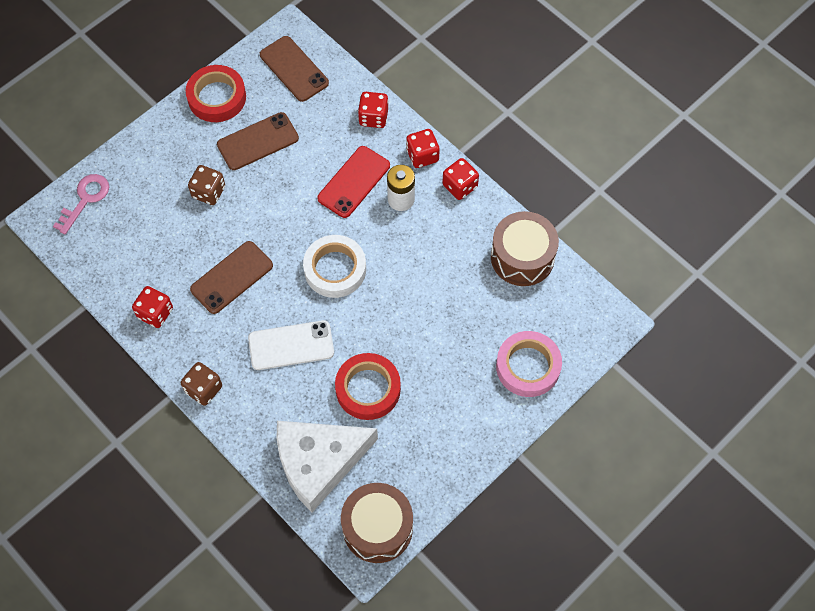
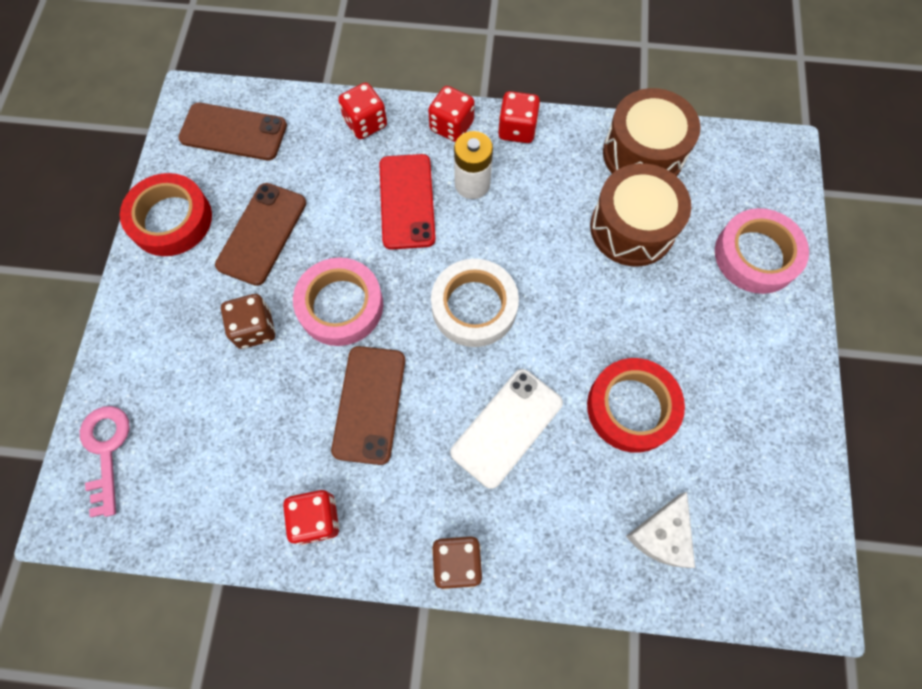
camera: 40 degrees left, 5 degrees up
(264, 213) = (340, 305): none -> pink tape
(319, 462) = (662, 535): white cheese -> white cheese, size x0.50
(377, 528) = (793, 554): brown drum -> brown drum (632, 228)

